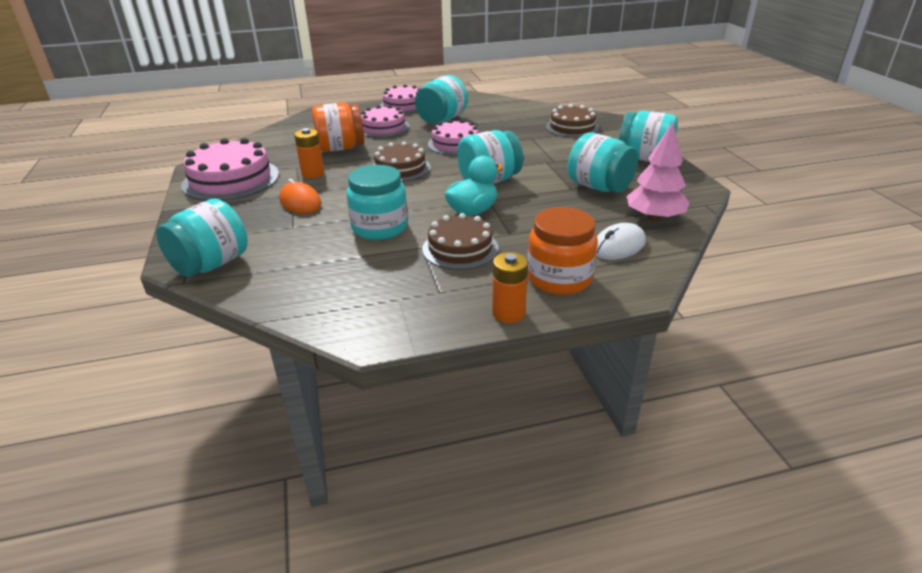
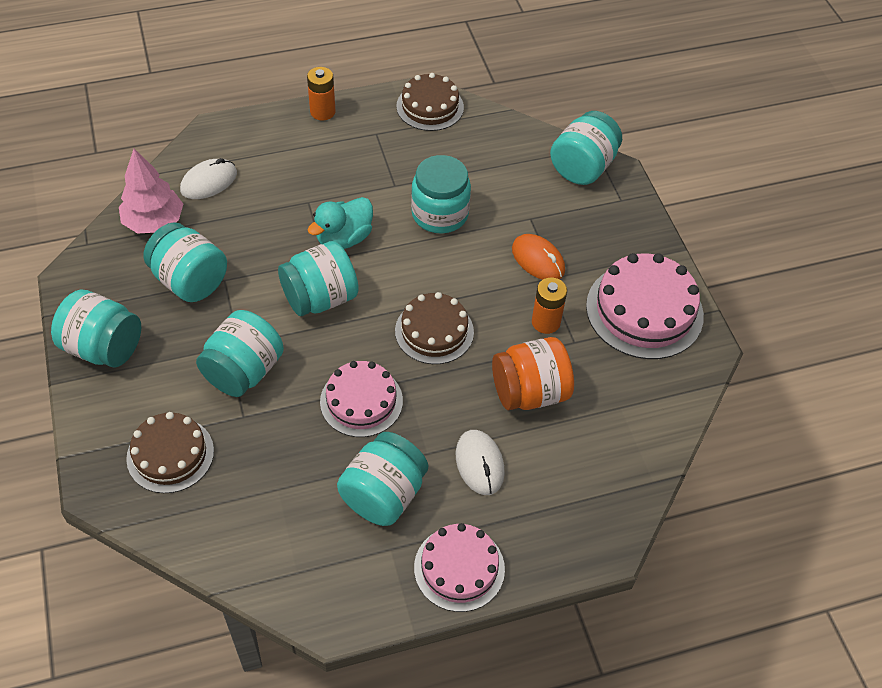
camera: 175 degrees right, 20 degrees up
(383, 128) = (479, 464): pink cake -> white mouse
(460, 248) = (358, 182): brown cake -> brown cake (430, 107)
(538, 152) = (244, 371): none -> turquoise jar
(559, 278) = (275, 144): orange jar -> none

